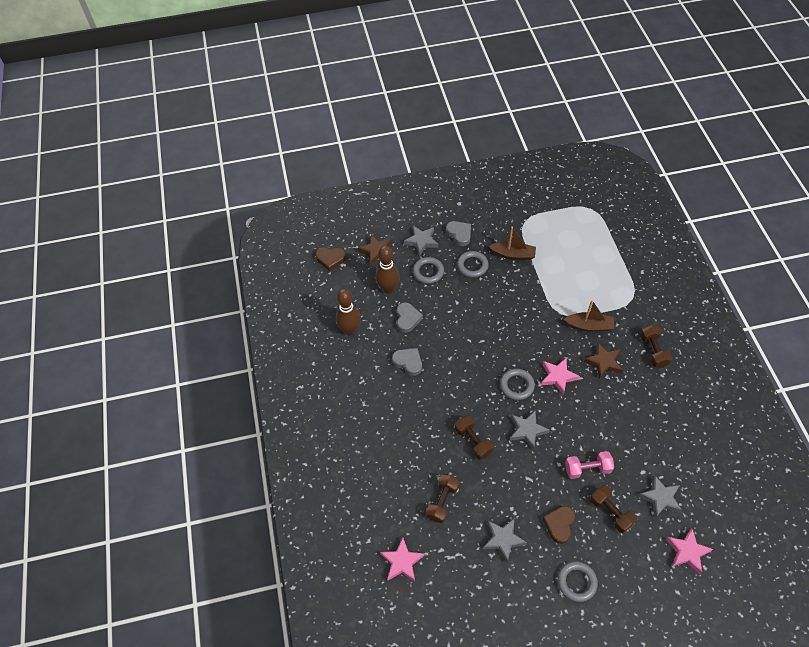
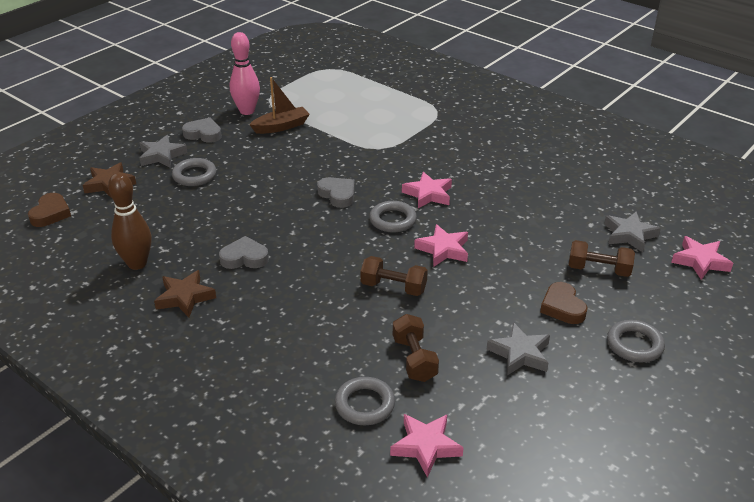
camera: 40 degrees left, 20 degrees down
(331, 259) = (50, 213): brown heart -> brown heart turned 45 degrees counterclockwise
(388, 288) = (155, 208): brown bowling pin -> none
(407, 319) = (206, 222): grey heart -> grey heart (338, 195)
(472, 266) = (243, 151): grey ring -> grey ring (365, 404)
(502, 226) = (247, 111): none -> pink bowling pin
(527, 430) = (443, 249): grey star -> pink star
(587, 469) = (537, 248): pink dumbbell -> none
(589, 326) = (417, 145): brown boat -> none
(604, 362) = (461, 164): brown star -> brown star (185, 297)
(653, 351) = (498, 137): brown dumbbell -> none

